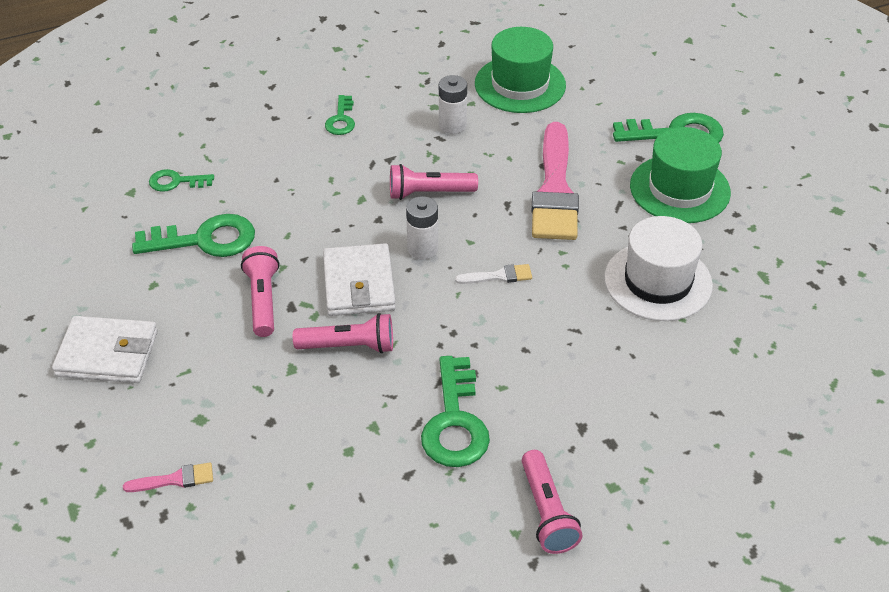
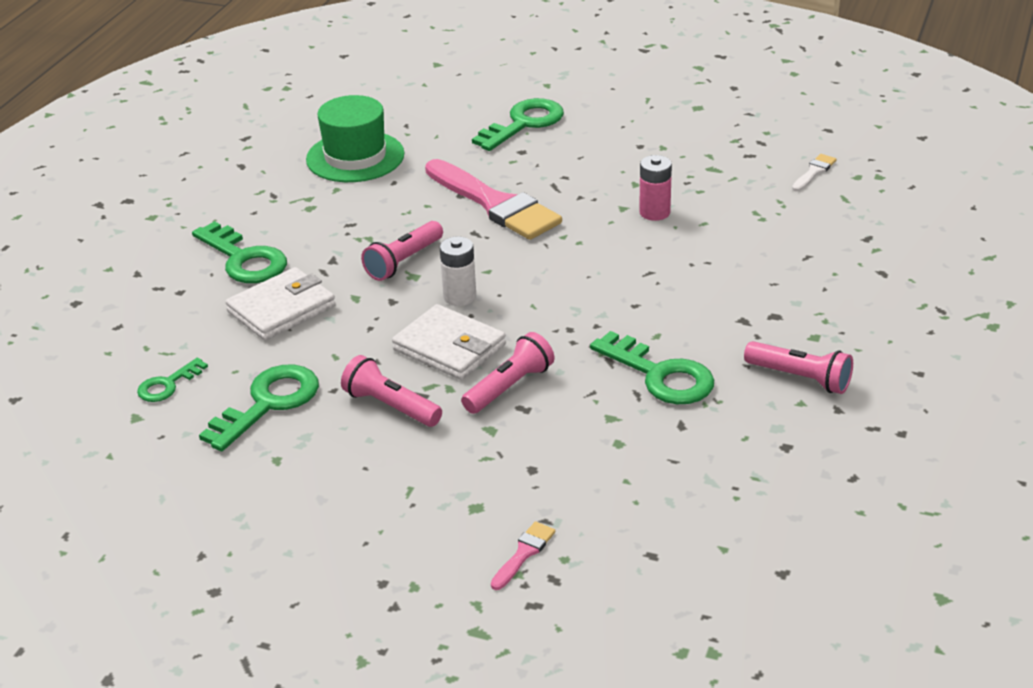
camera: 45 degrees left, 10 degrees down
(107, 354) = (321, 526): white wallet -> white wallet (281, 309)
(341, 120) = (244, 259): green key -> green key, size x1.78
(452, 125) = (346, 211): white battery -> none
(498, 276) = (544, 277): white brush -> white brush (814, 172)
(658, 281) = (654, 212): white hat -> pink battery
(679, 189) = (580, 153): green hat -> none

